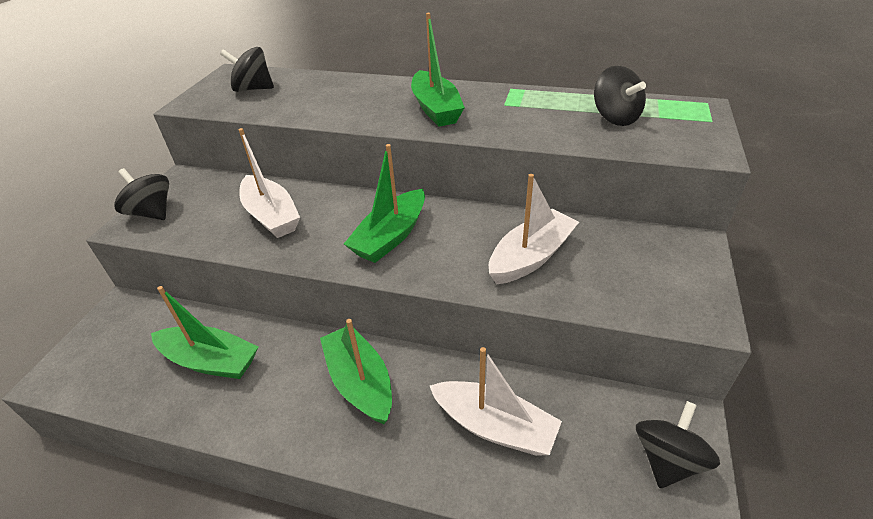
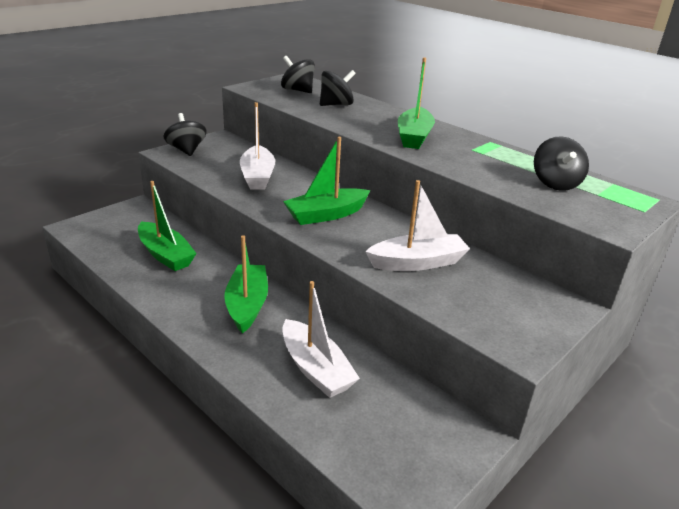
camera: 25 degrees right, 10 degrees down
(667, 460) = (429, 448): black spinning top -> black spinning top (336, 105)

